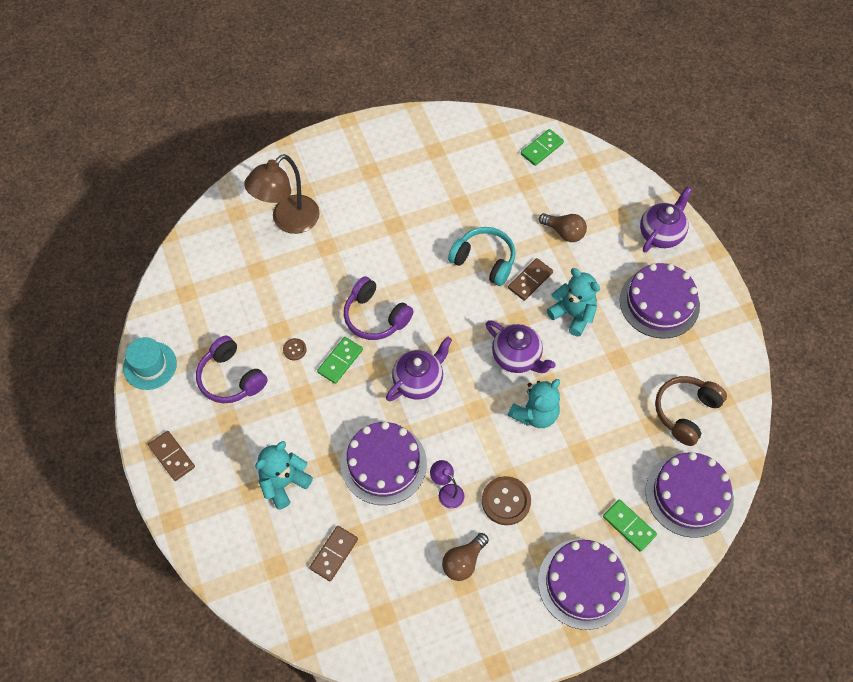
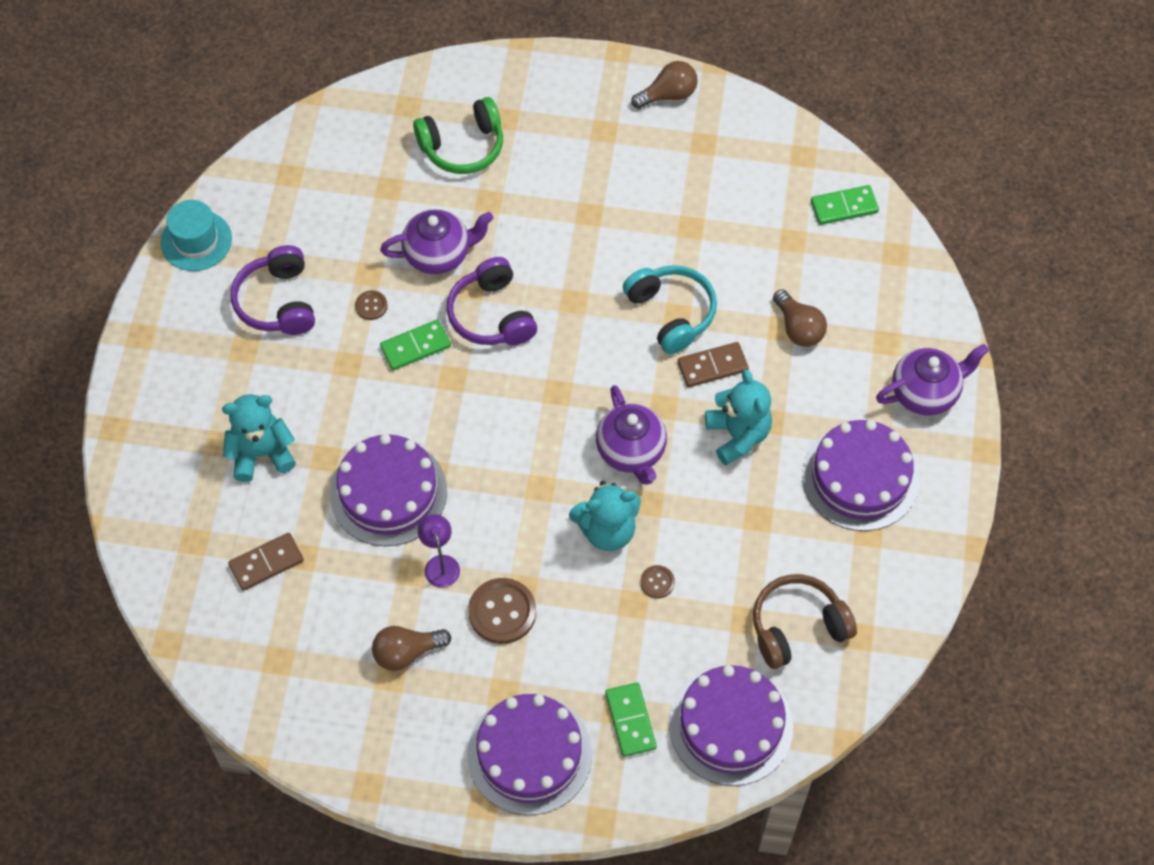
camera: 30 degrees right, 0 degrees up
(172, 456) = (157, 358): brown domino -> none
(288, 221) = (463, 146): brown lamp -> green headphones
(395, 131) = (668, 95): none -> brown light bulb
(418, 381) = (493, 418): purple teapot -> purple teapot (438, 254)
(586, 430) = (657, 582): none -> brown button

